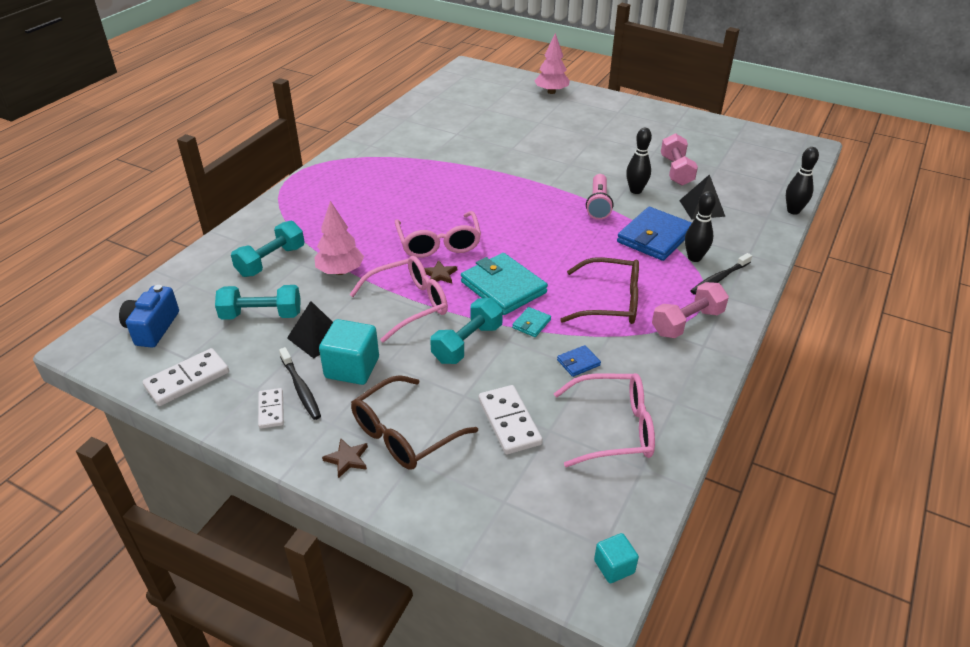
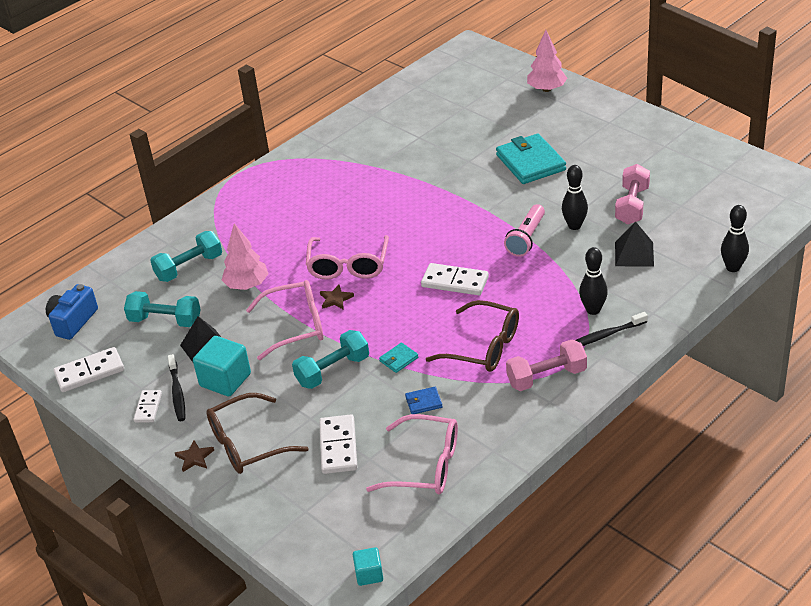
camera: 20 degrees right, 0 degrees up
(503, 287) = (389, 319): turquoise wallet -> turquoise wallet (530, 162)
(551, 247) = (455, 282): none -> white domino
(654, 237) = (565, 282): blue wallet -> none

